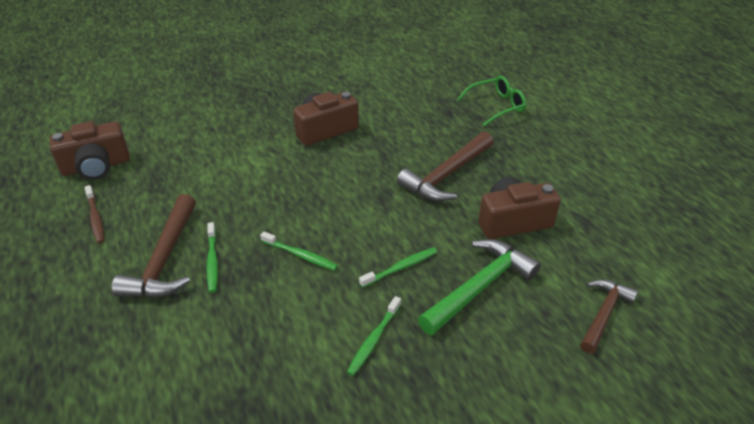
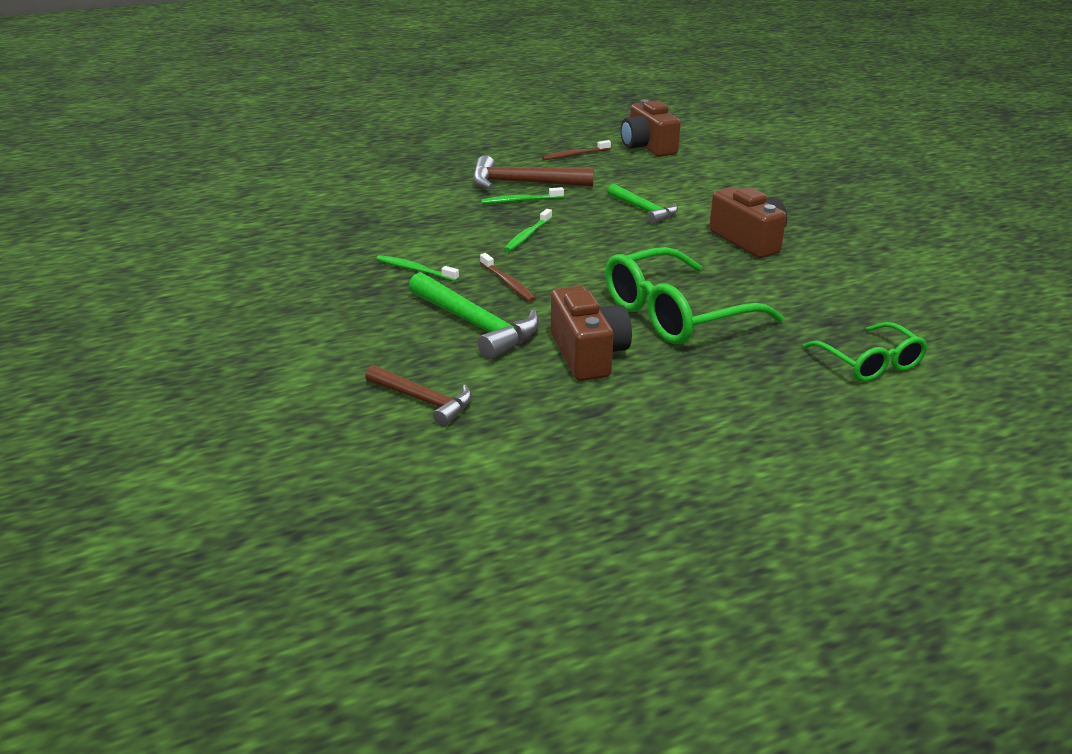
camera: 90 degrees right, 10 degrees down
(255, 178) = (643, 210): none -> green hammer
(401, 267) = (508, 283): green toothbrush -> brown toothbrush
(446, 175) = (675, 314): brown hammer -> green glasses

